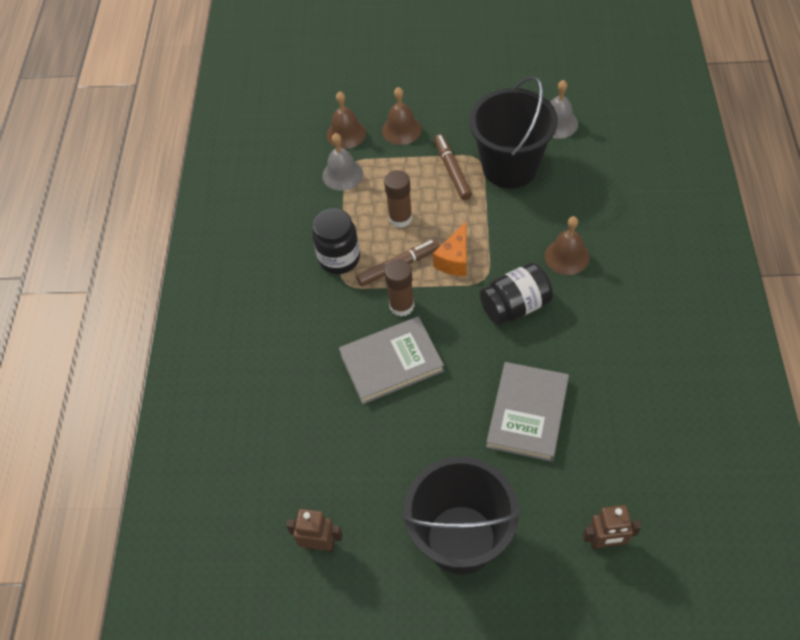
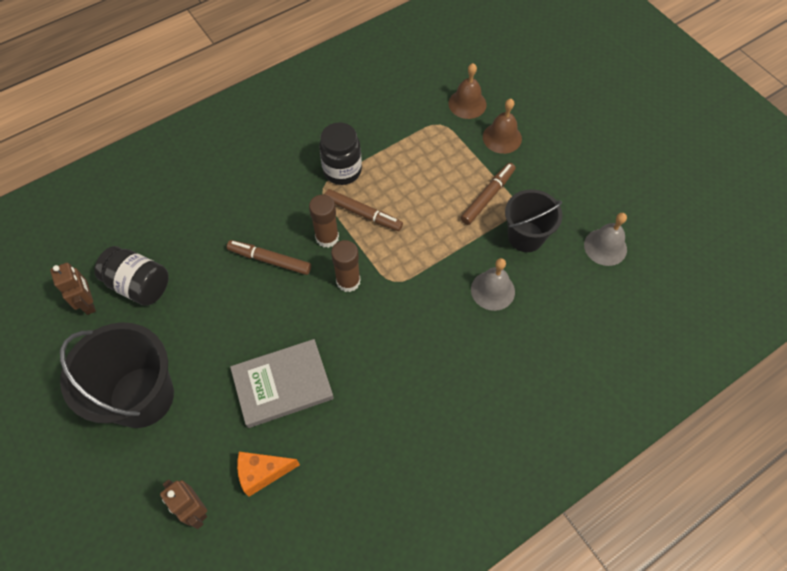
camera: 50 degrees right, 5 degrees up
(342, 174) = (424, 125): grey bell -> grey bell (492, 290)
(391, 362) = (270, 260): grey book -> brown marker
(400, 218) = (411, 188): brown glue stick -> brown glue stick (348, 281)
(455, 260) = (397, 249): orange cheese -> orange cheese (263, 473)
(510, 167) = (525, 236): black bucket -> black bucket, size x0.64
(515, 306) = (382, 319): black jar -> black jar (139, 285)
(567, 256) = (462, 332): brown bell -> none

